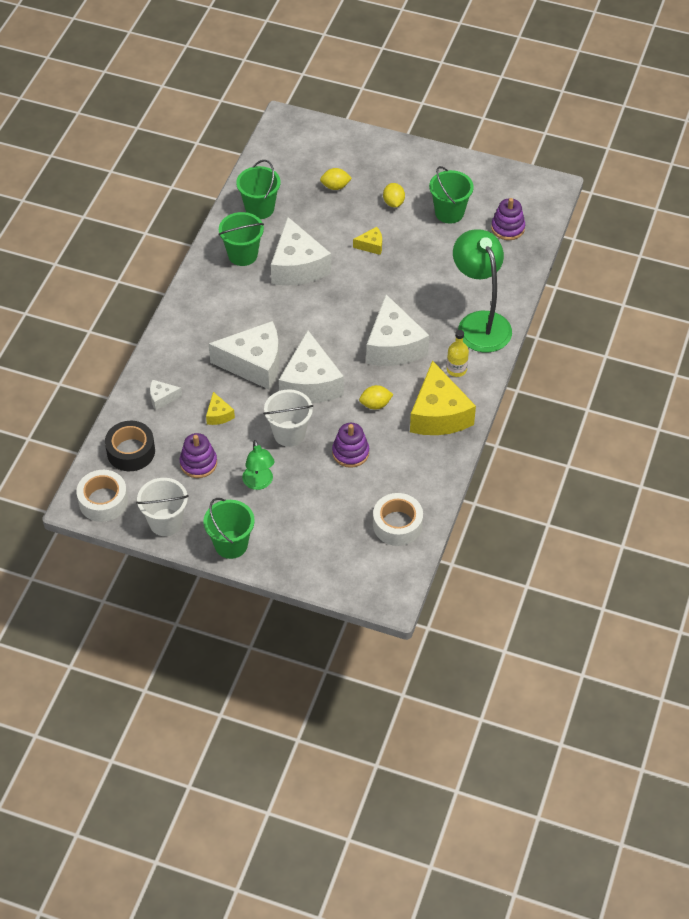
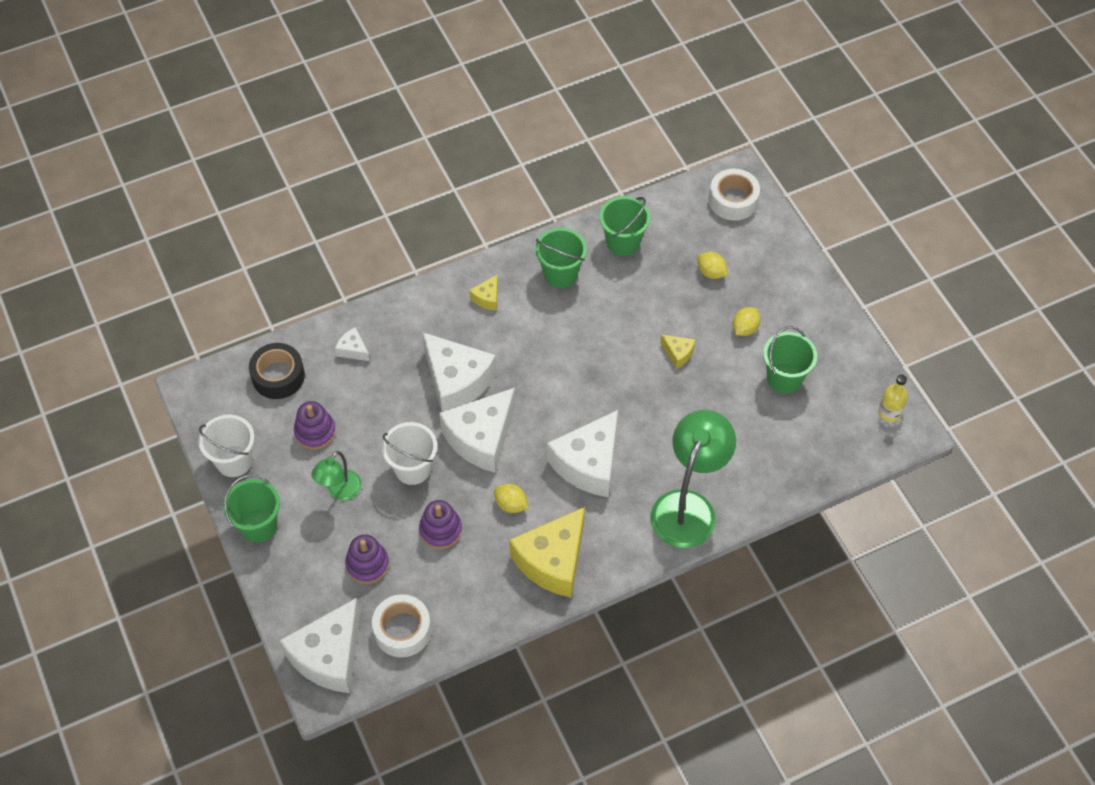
camera: 45 degrees right, 5 degrees up
(103, 501) = (211, 401): white tape -> white tape (733, 200)
(218, 415) = (378, 403): yellow cheese -> yellow cheese (487, 298)
(297, 266) = (593, 322): white cheese -> white cheese (329, 656)
(456, 369) = (616, 533): yellow bottle -> yellow bottle (889, 412)
(507, 228) = (821, 436): purple stacking toy -> purple stacking toy (367, 564)

